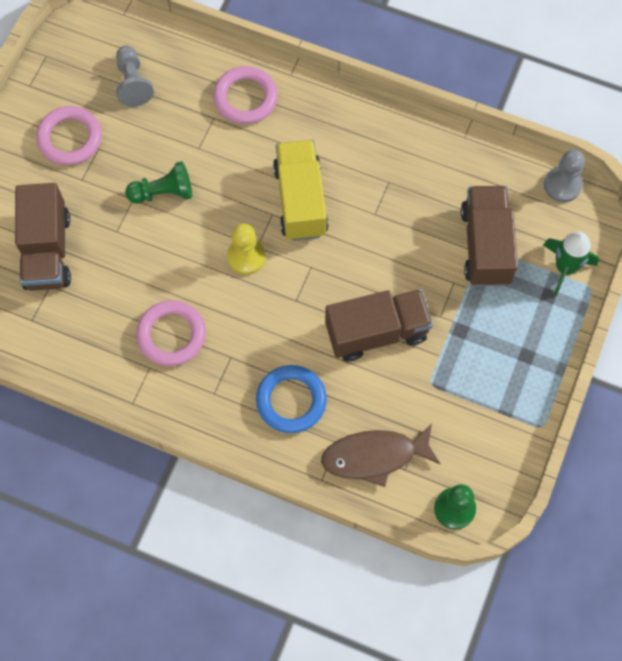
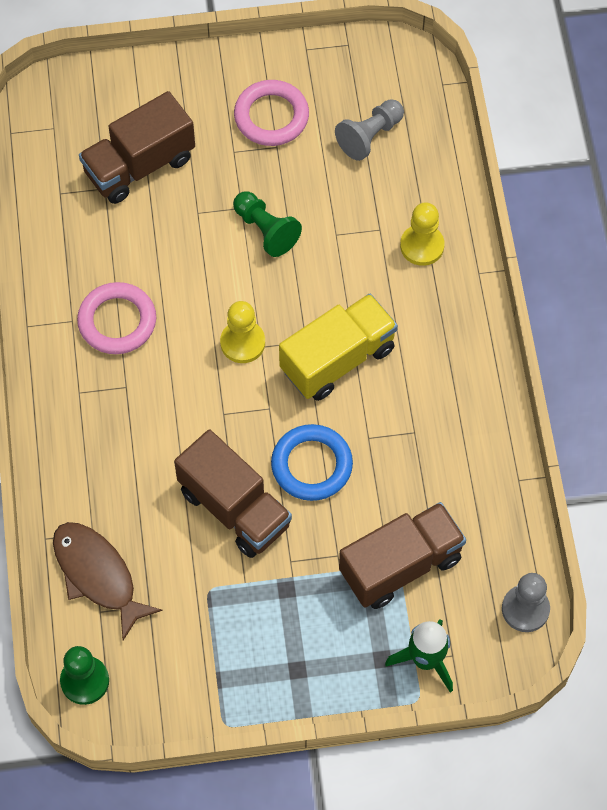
camera: 60 degrees right, 5 degrees down
(245, 98) = (422, 246): pink ring -> yellow pawn
(291, 400) = (112, 466): blue ring -> blue ring (311, 465)

